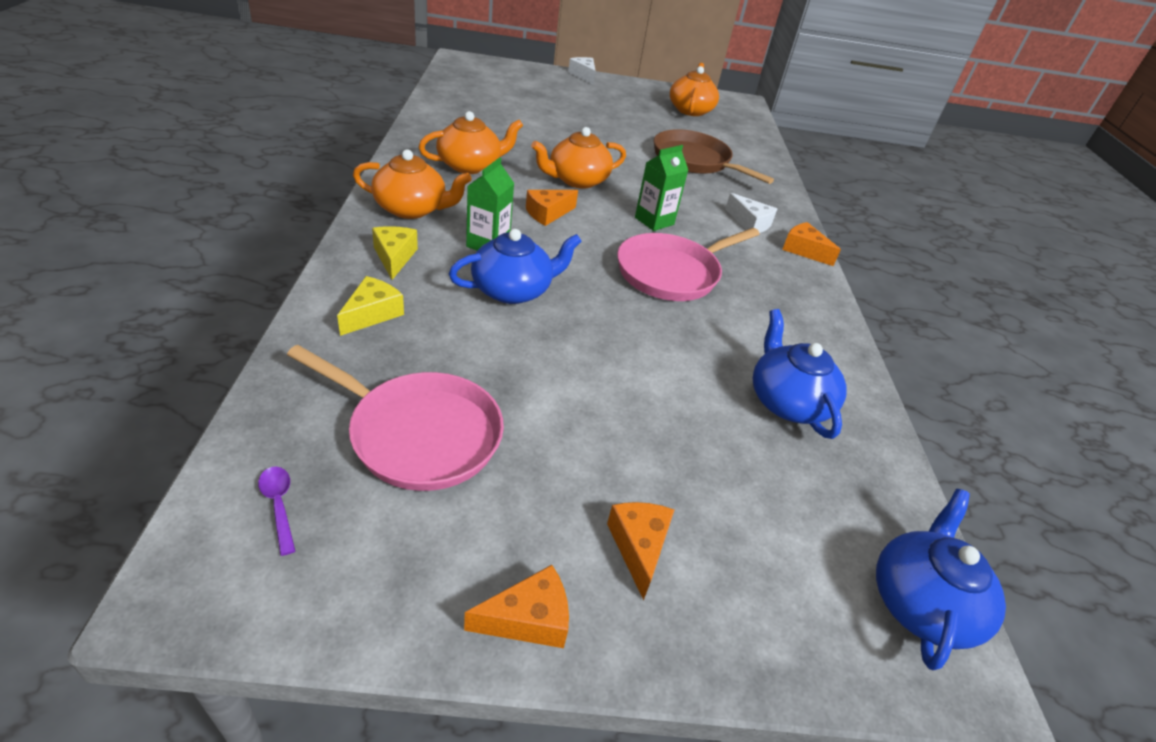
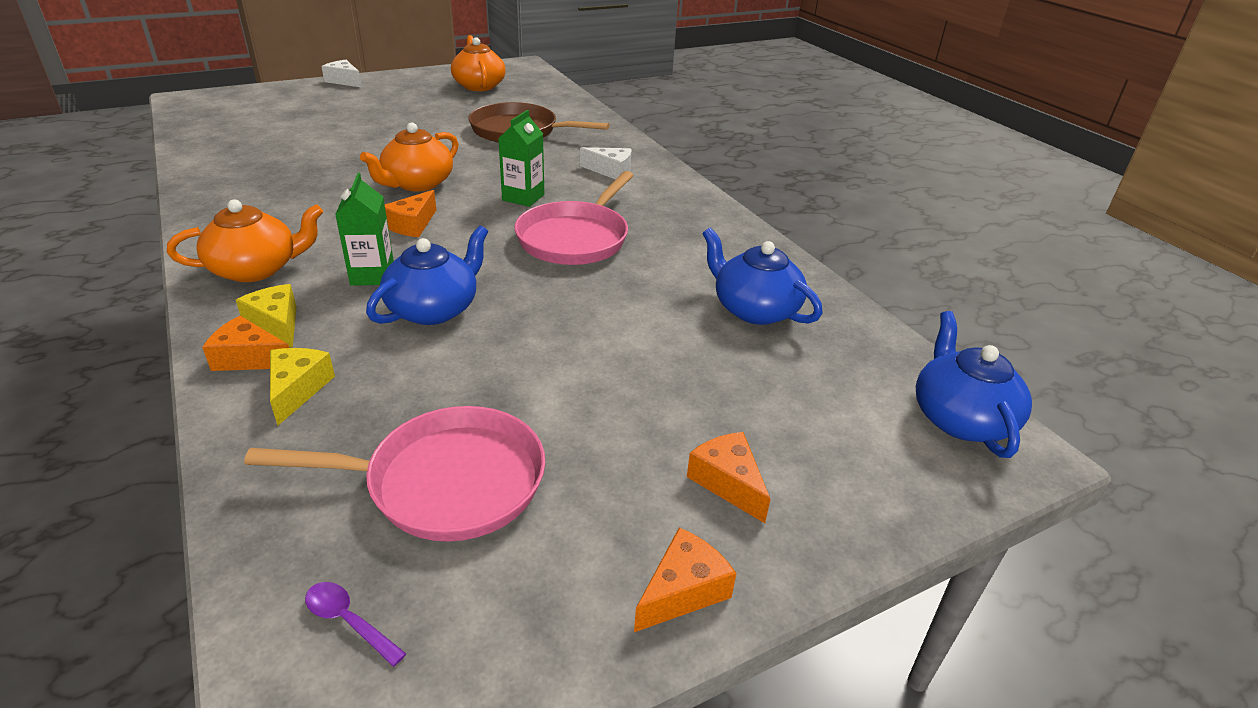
camera: 25 degrees left, 5 degrees down
(470, 165) = (289, 204): orange teapot -> none
(803, 250) = (673, 179): orange cheese -> orange cheese (249, 358)

